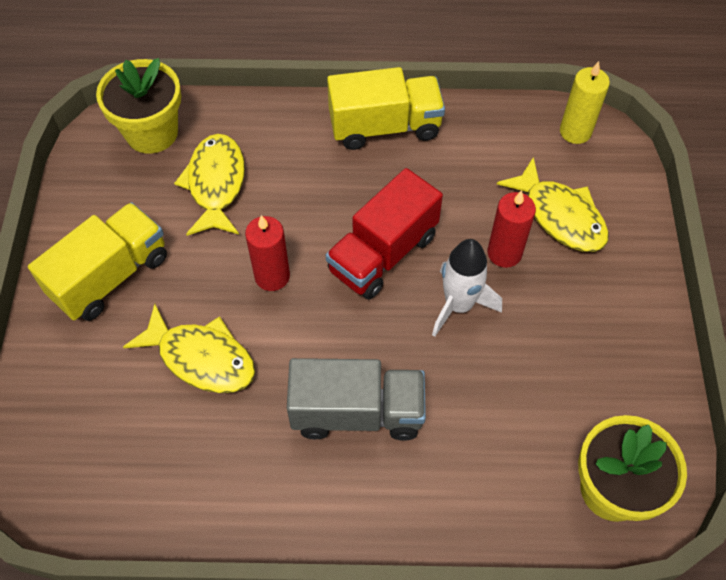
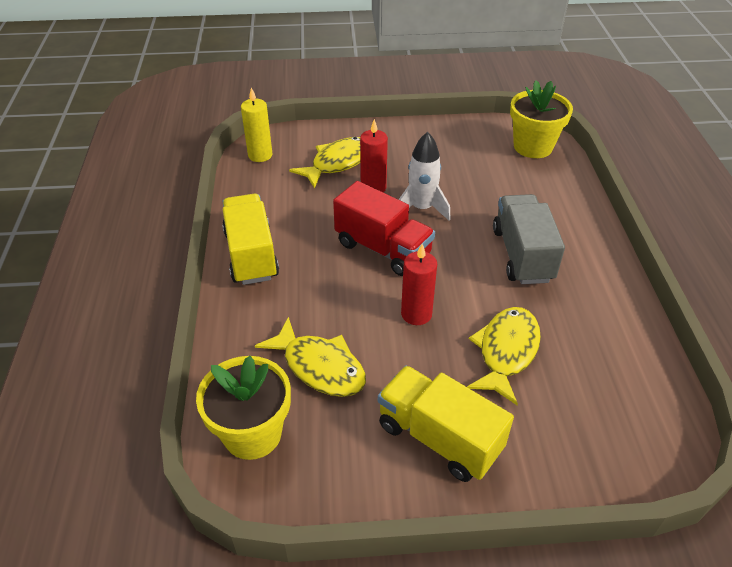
camera: 95 degrees left, 15 degrees down
(216, 184) = (320, 367): yellow fish -> yellow fish turned 135 degrees counterclockwise

